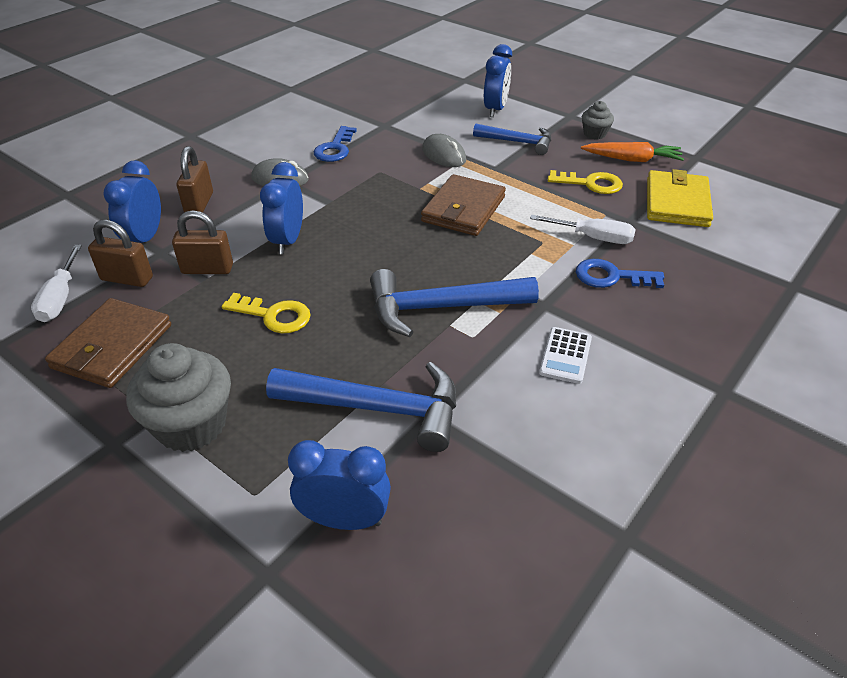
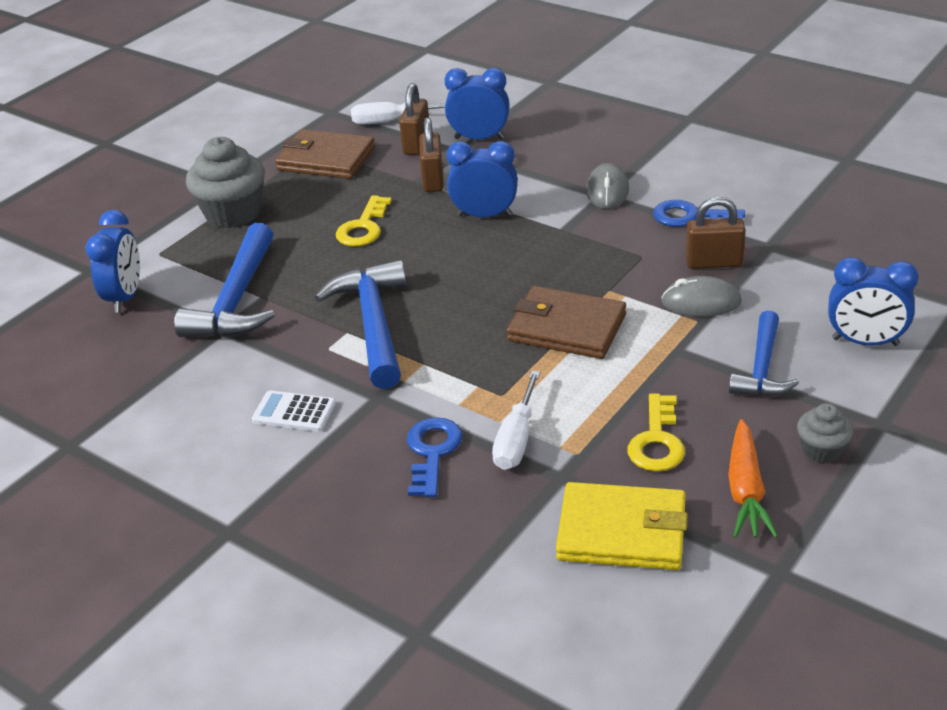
camera: 90 degrees right, 5 degrees down
(199, 204) = (545, 153): brown padlock -> brown padlock (713, 262)
(444, 155) = (701, 302): grey mouse -> grey mouse turned 45 degrees clockwise

